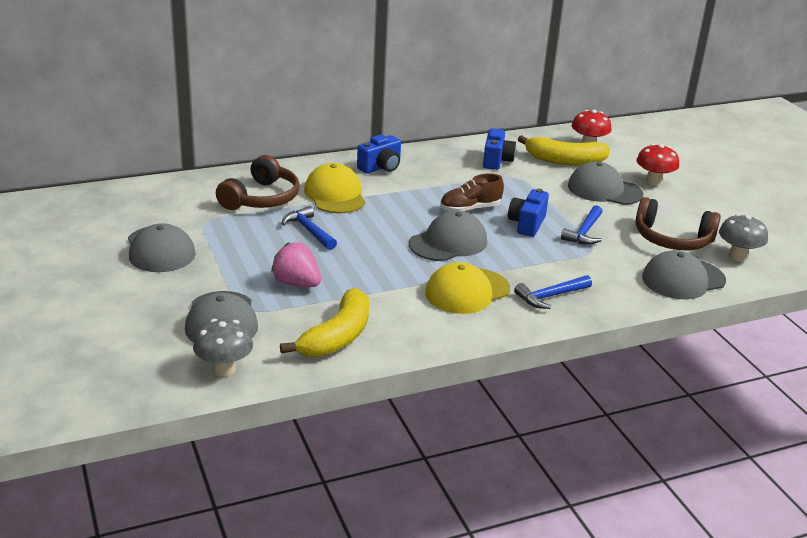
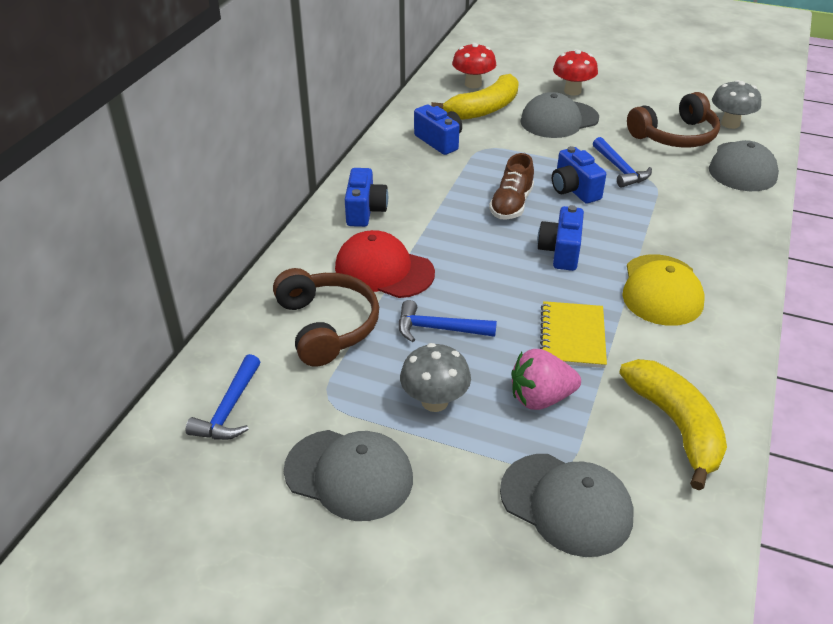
camera: 45 degrees left, 10 degrees up
(224, 369) = (675, 558): grey mushroom -> grey mushroom (434, 401)
(335, 195) = (384, 270): yellow cap -> red cap
(368, 275) = (572, 336): none -> yellow notebook
(448, 243) = (560, 252): grey cap -> blue camera
(550, 296) = (712, 248): blue hammer -> blue hammer (229, 409)

